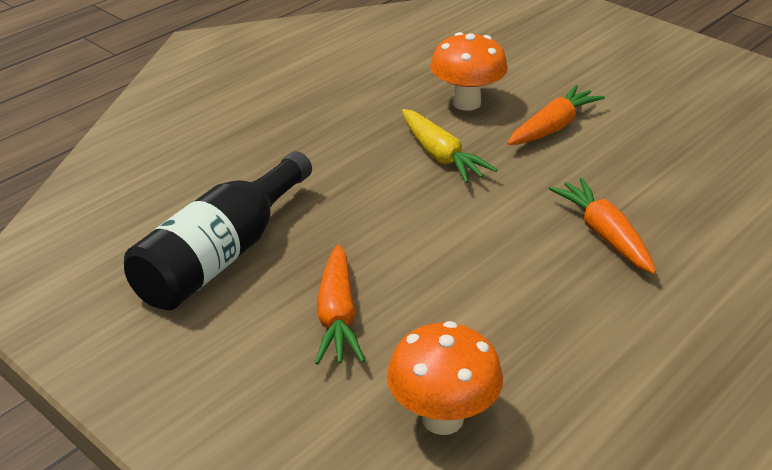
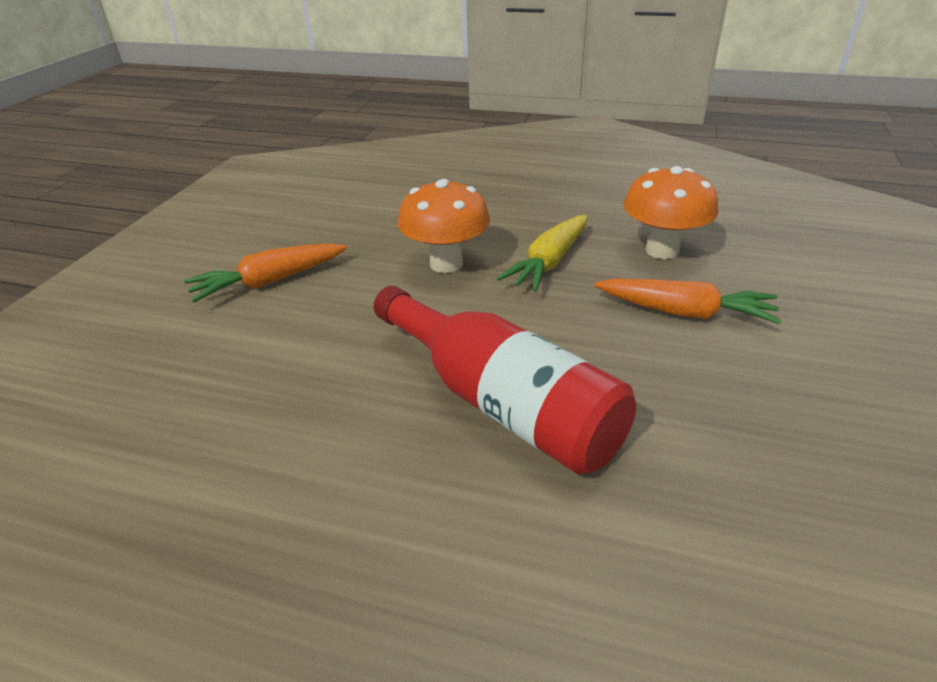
camera: 65 degrees right, 0 degrees up
(221, 255) = (322, 215): black bottle -> none
(442, 418) = (147, 371): orange mushroom -> orange mushroom (446, 264)
(604, 234) = (501, 403): orange carrot -> red bottle

